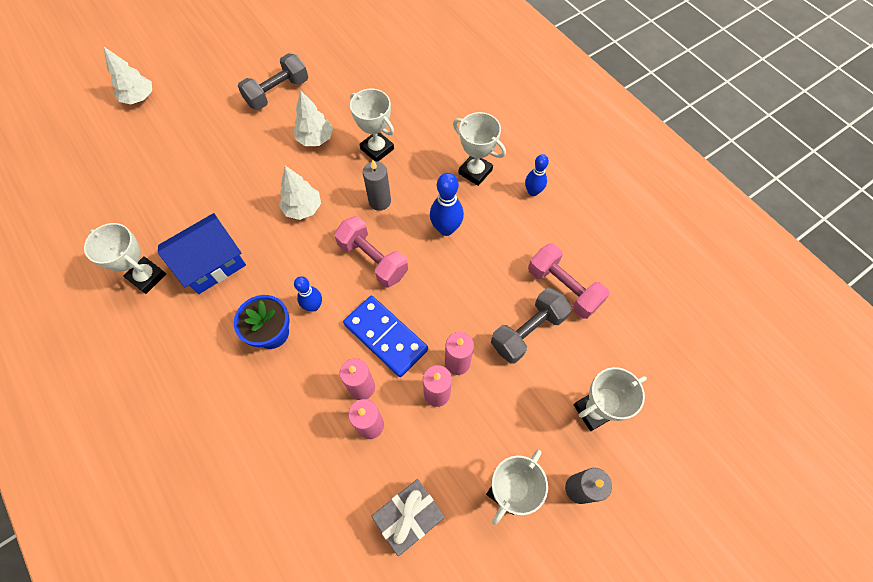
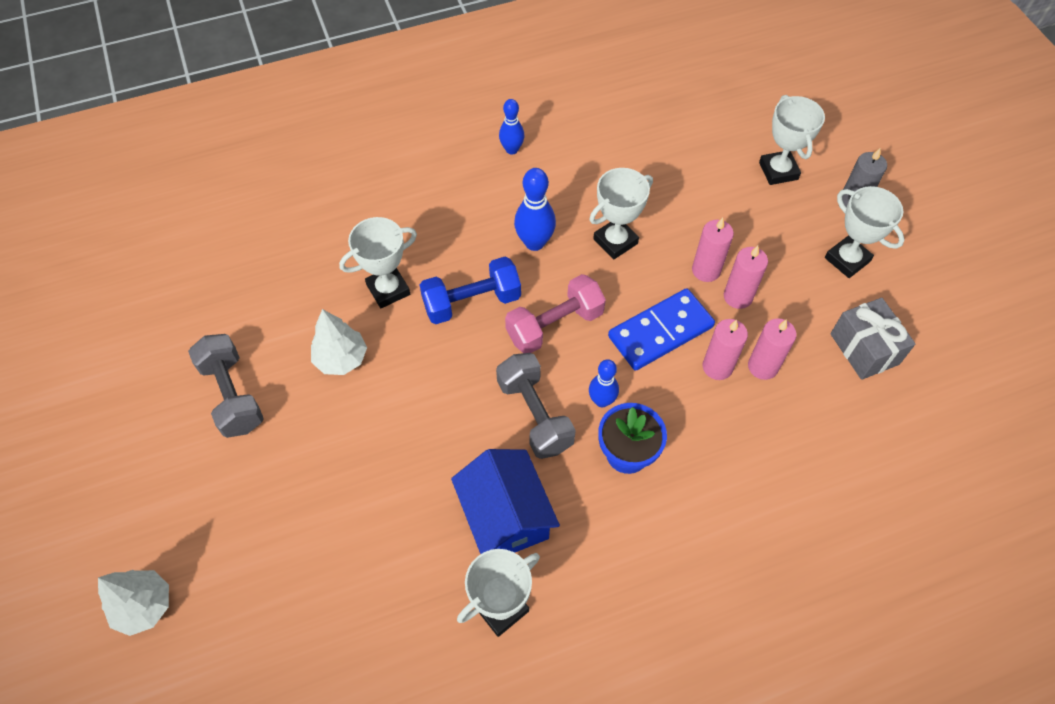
camera: 75 degrees left, 5 degrees down
(303, 208) = (452, 391): white tree -> none
(380, 201) = (472, 302): grey candle -> blue dumbbell
(475, 172) = (463, 195): white trophy -> white trophy (615, 241)
(528, 331) = (683, 200): grey dumbbell -> grey dumbbell (535, 415)
(563, 288) = (640, 156): pink dumbbell -> none

